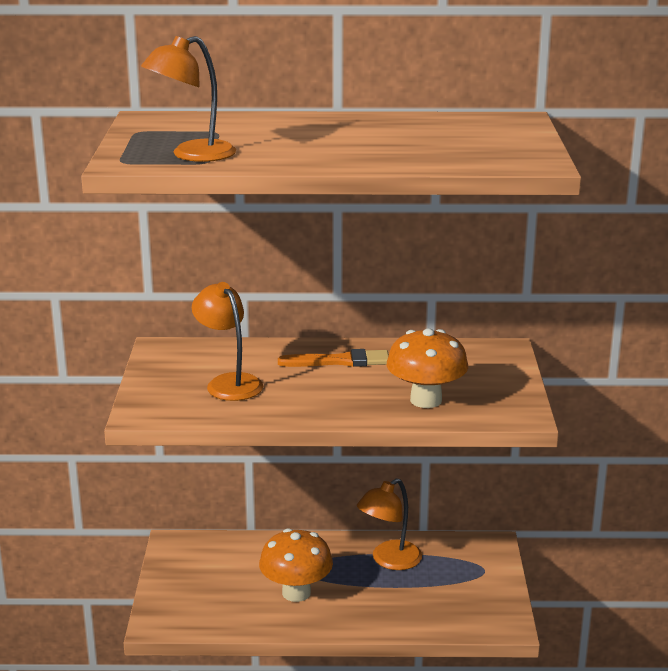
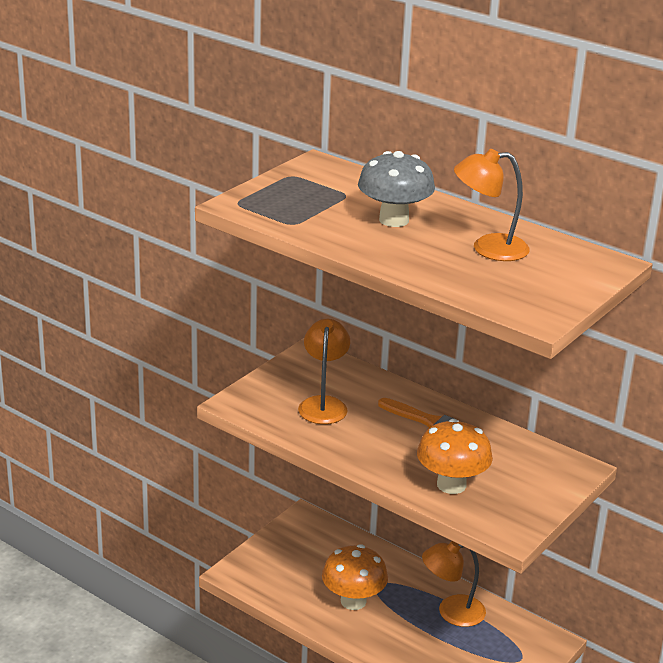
camera: 35 degrees right, 5 degrees up
(192, 155) = (292, 213): orange lamp -> orange lamp (488, 248)
(294, 137) = (394, 220): none -> grey mushroom

